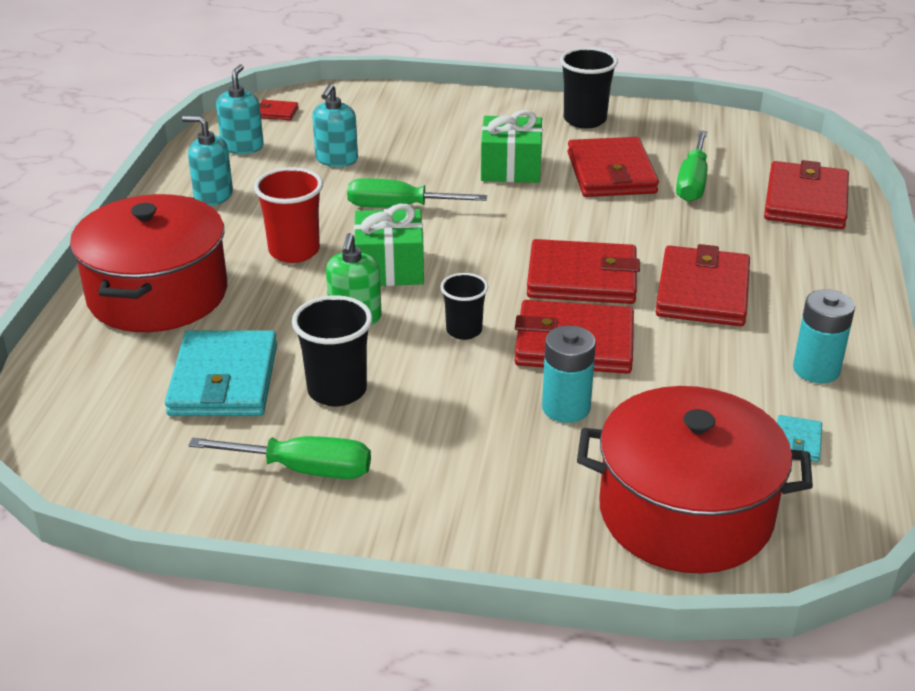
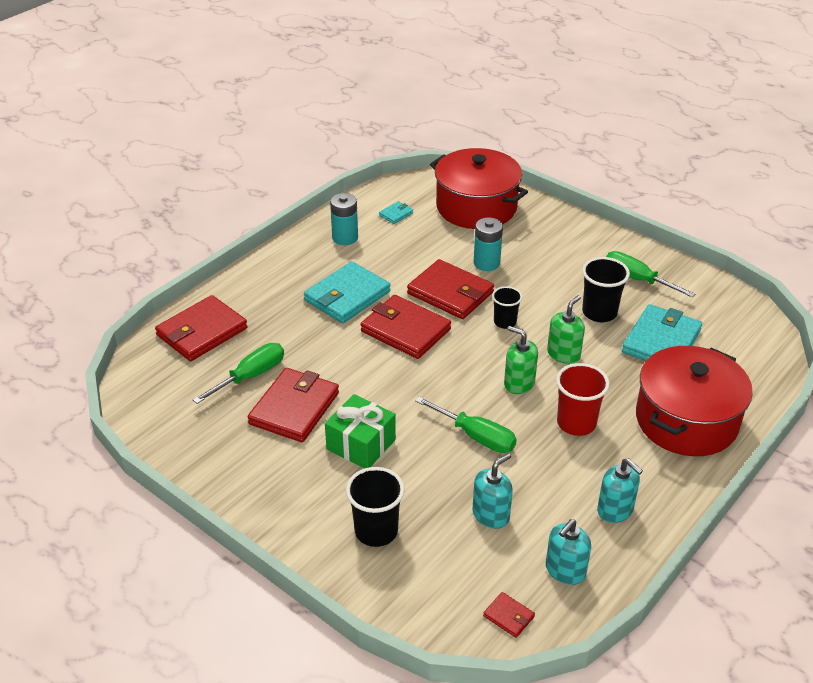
camera: 150 degrees left, 5 degrees up
(390, 268) = (519, 383): green gift -> green soap dispenser
(584, 120) = (248, 478): black cup -> black cup (376, 531)
(702, 292) = (347, 296): red wallet -> turquoise wallet

